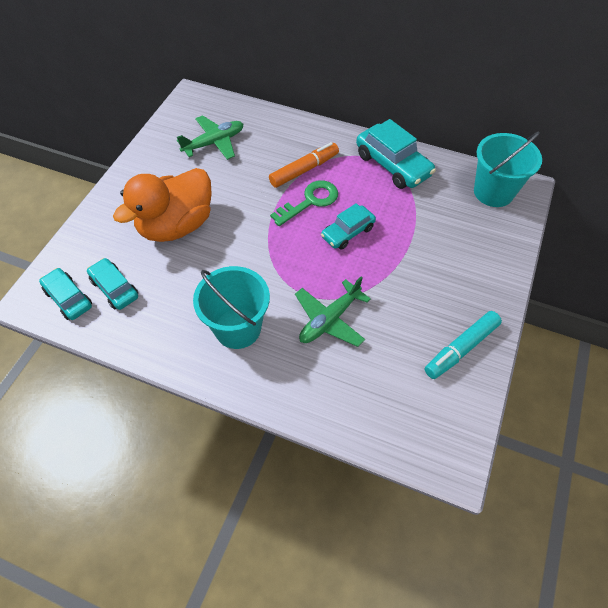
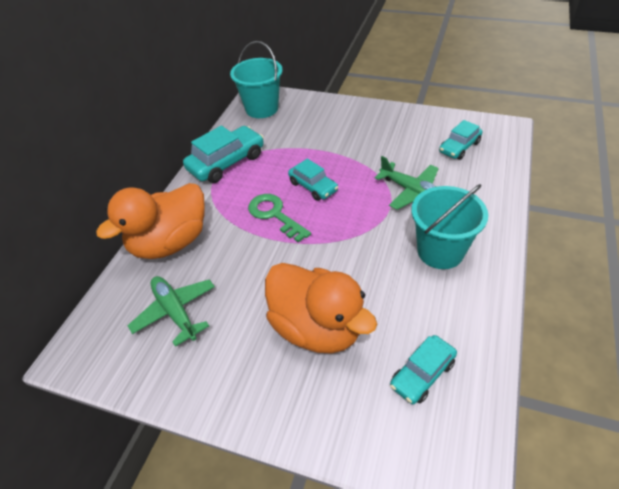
camera: 90 degrees left, 10 degrees down
(68, 298) = (451, 426): turquoise car -> turquoise car (459, 147)
(287, 134) = (170, 243): none -> orange duck
(304, 170) = (230, 223): orange marker -> none
(461, 348) = (417, 124): turquoise marker -> none

